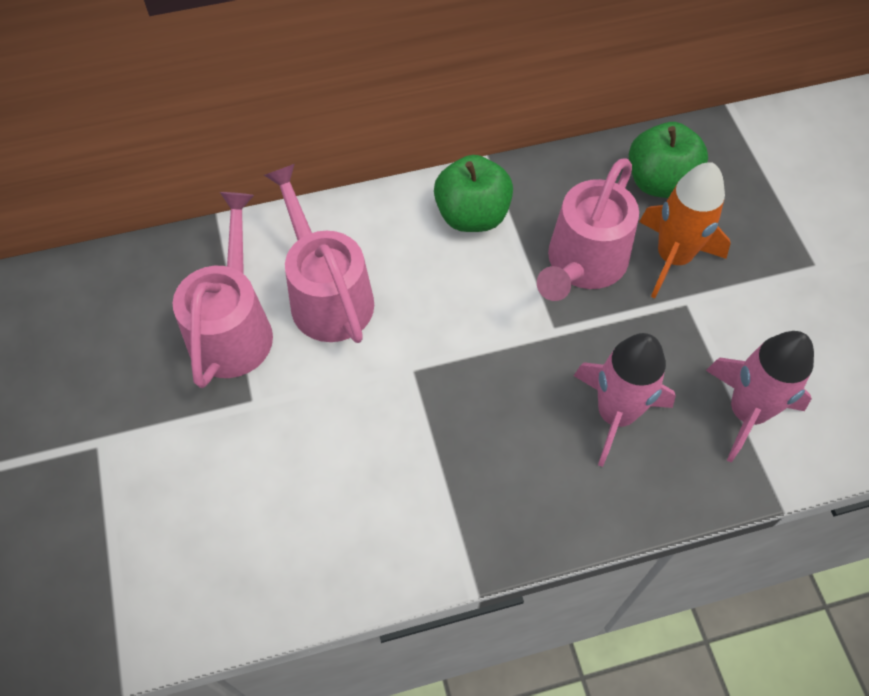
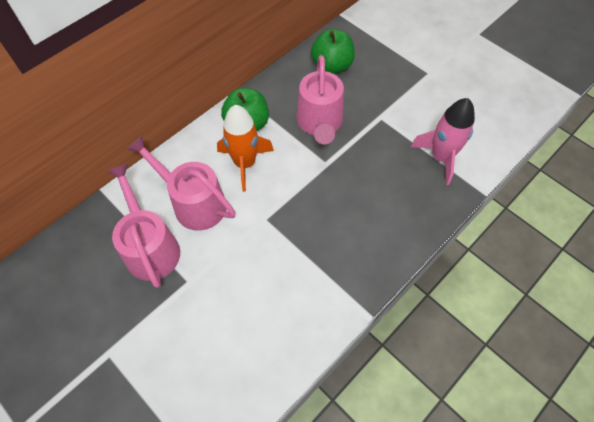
camera: 30 degrees left, 0 degrees up
(615, 414) = (382, 189): pink rocket -> none
(673, 257) = (361, 99): orange rocket -> orange rocket (245, 163)

